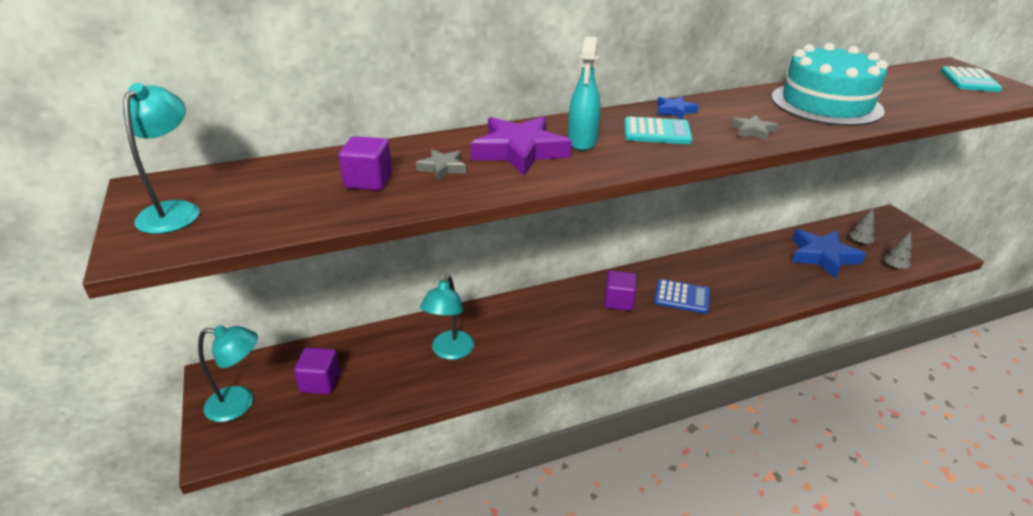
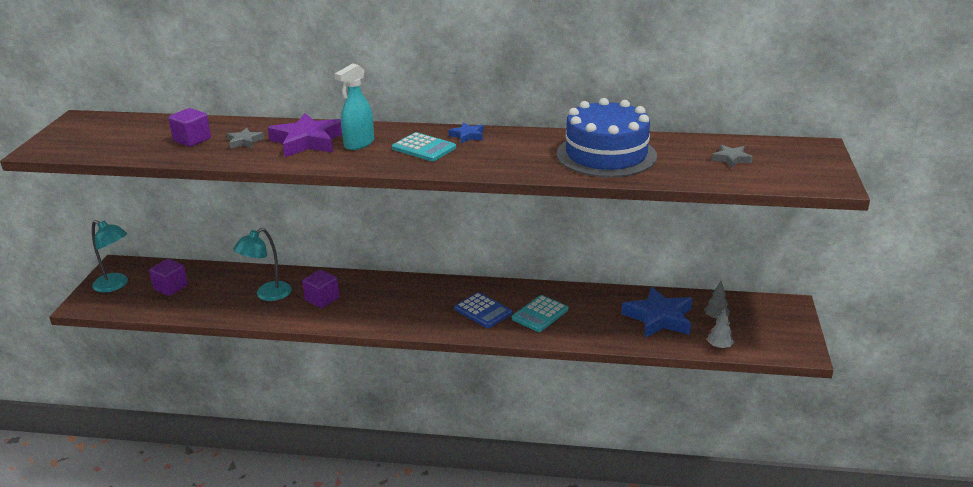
camera: 30 degrees right, 5 degrees down
(175, 210) = (77, 134): turquoise lamp -> none
(618, 301) = (427, 299): purple cube -> purple cube (322, 299)
(752, 131) = (498, 162): grey star -> grey star (731, 159)
(826, 104) = (606, 155): turquoise cake -> blue cake
(969, 80) = (800, 162): turquoise calculator -> turquoise calculator (540, 314)

